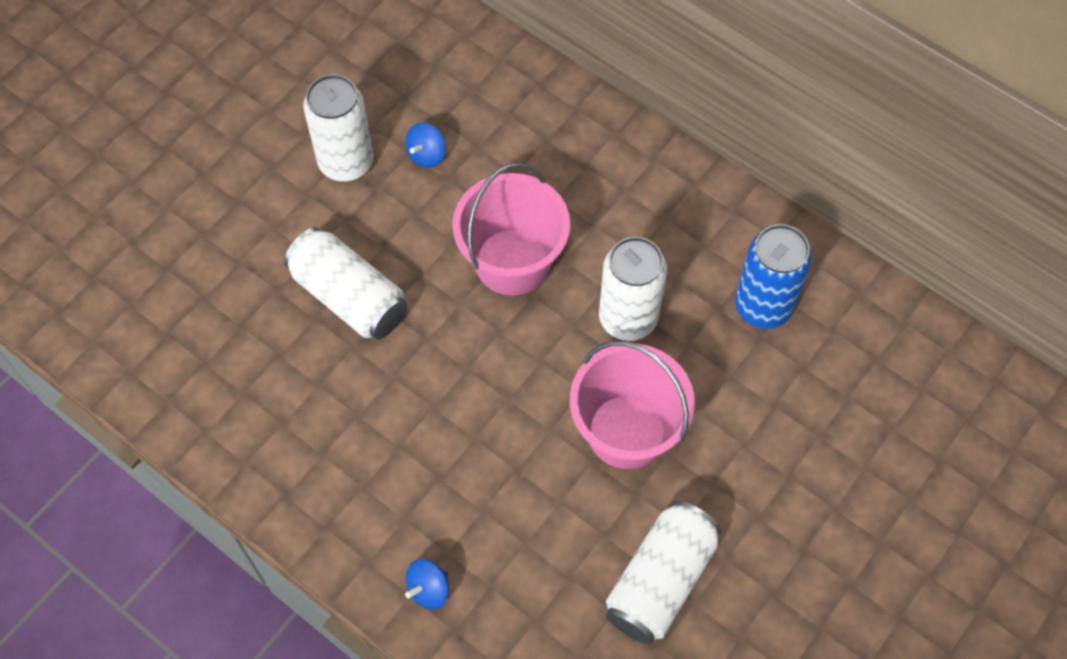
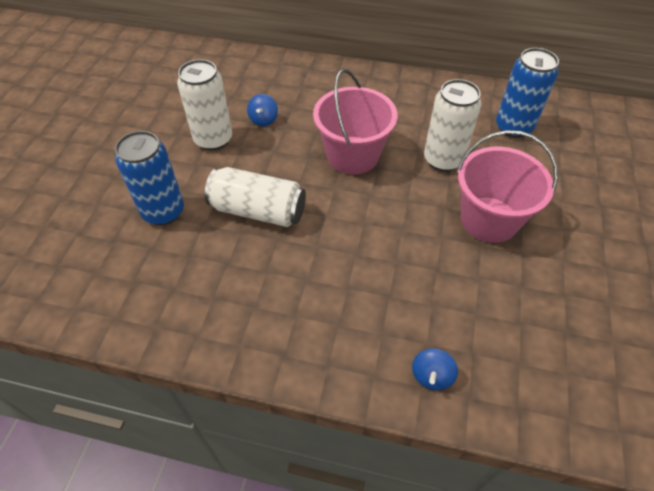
camera: 25 degrees left, 10 degrees down
(238, 251) = (163, 211): none -> blue can
(660, 581) = (579, 299): white can -> none

